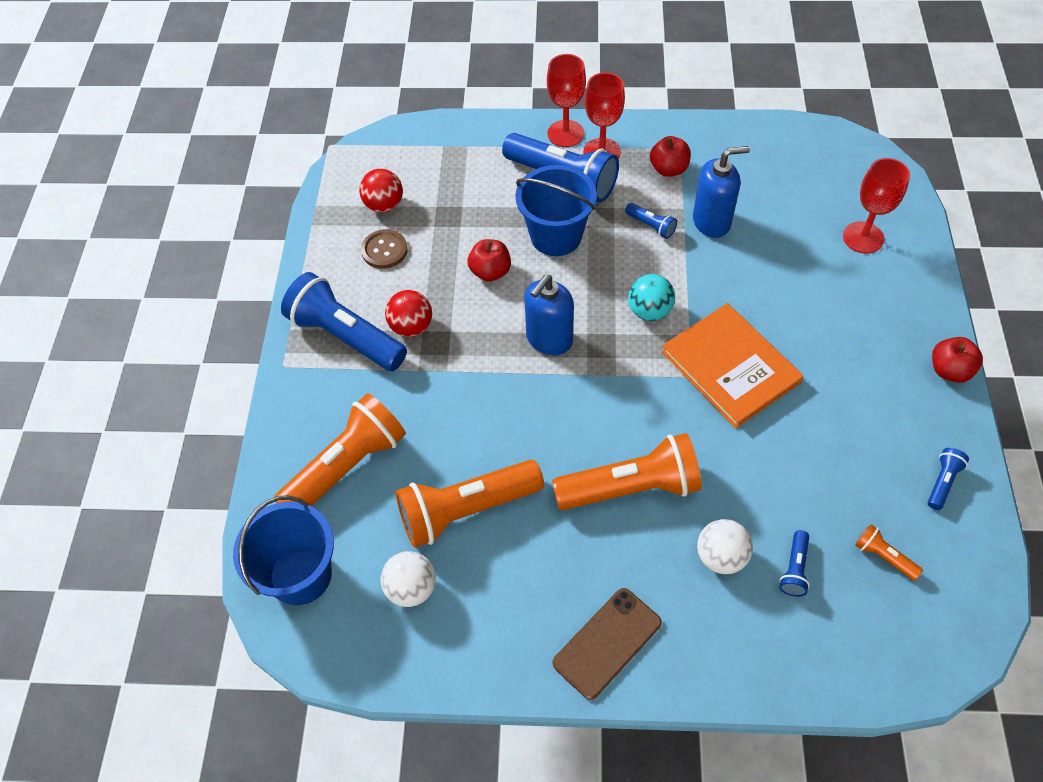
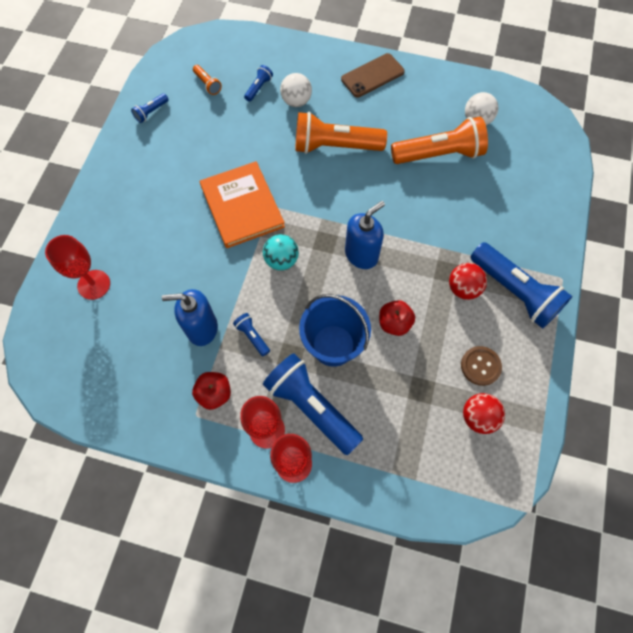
camera: 170 degrees left, 10 degrees up
(300, 575) = (543, 140): blue bucket -> none
(346, 466) = (514, 196): orange flashlight -> none
(949, 370) = (102, 173): red apple -> none

